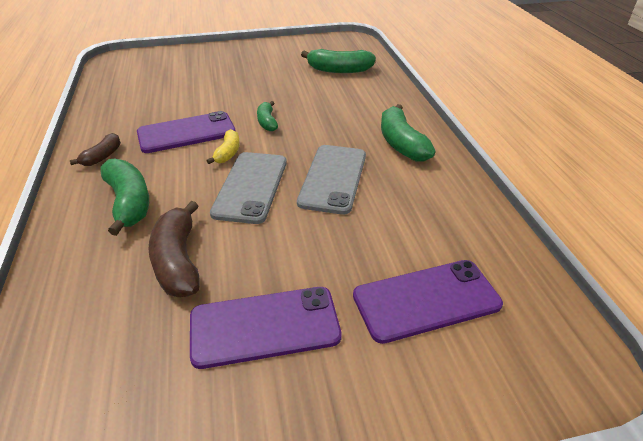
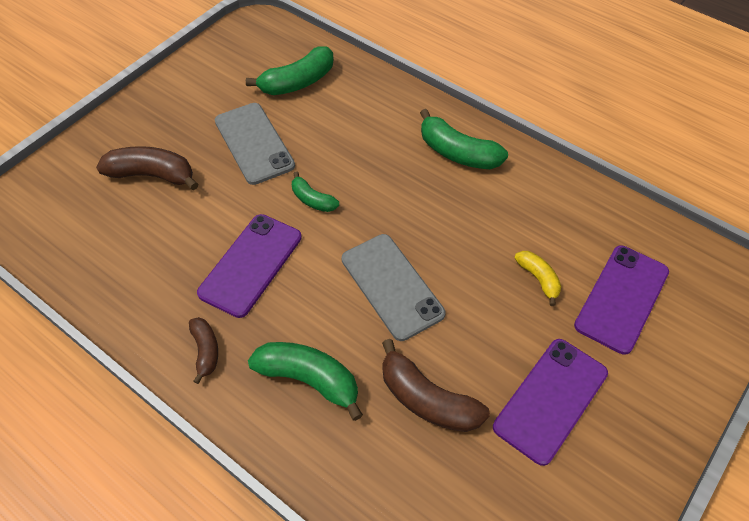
camera: 40 degrees left, 15 degrees up
(199, 74) = (152, 175): none -> brown banana
(228, 153) = (324, 262): yellow banana -> yellow banana (538, 279)
(333, 178) = (447, 230): grey phone -> grey phone (254, 143)

